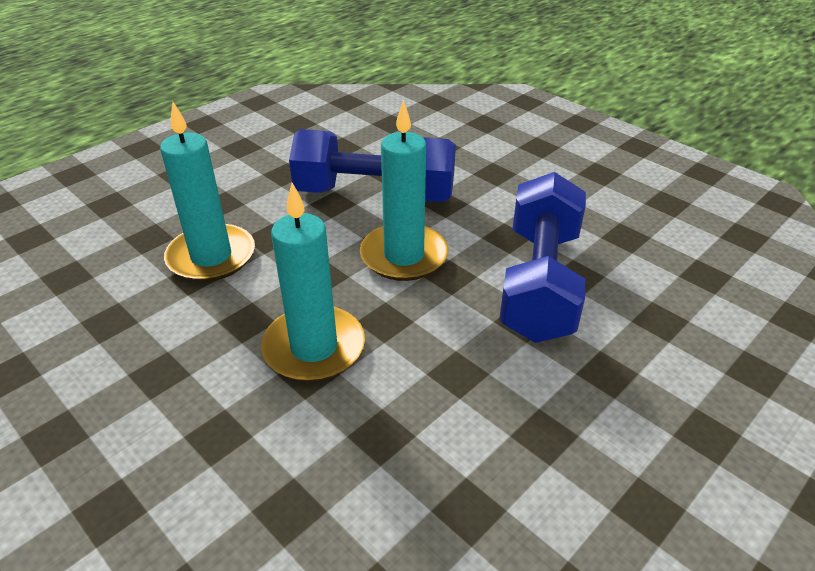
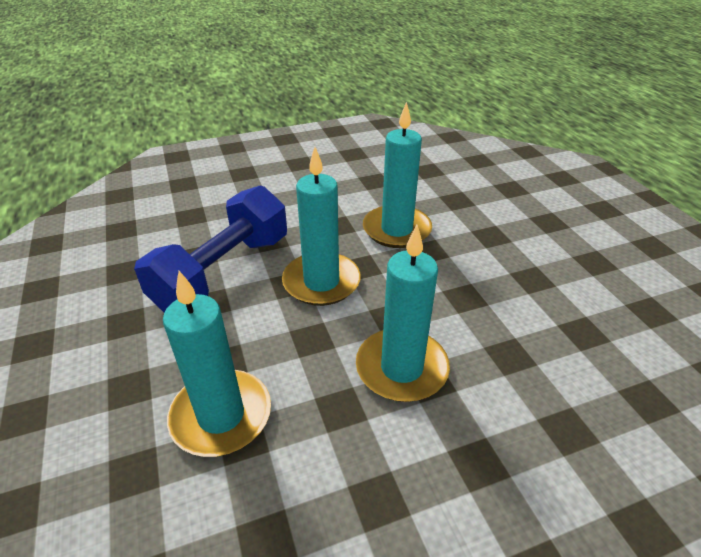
camera: 65 degrees left, 0 degrees up
(539, 283) = (396, 230): blue dumbbell -> turquoise candle

